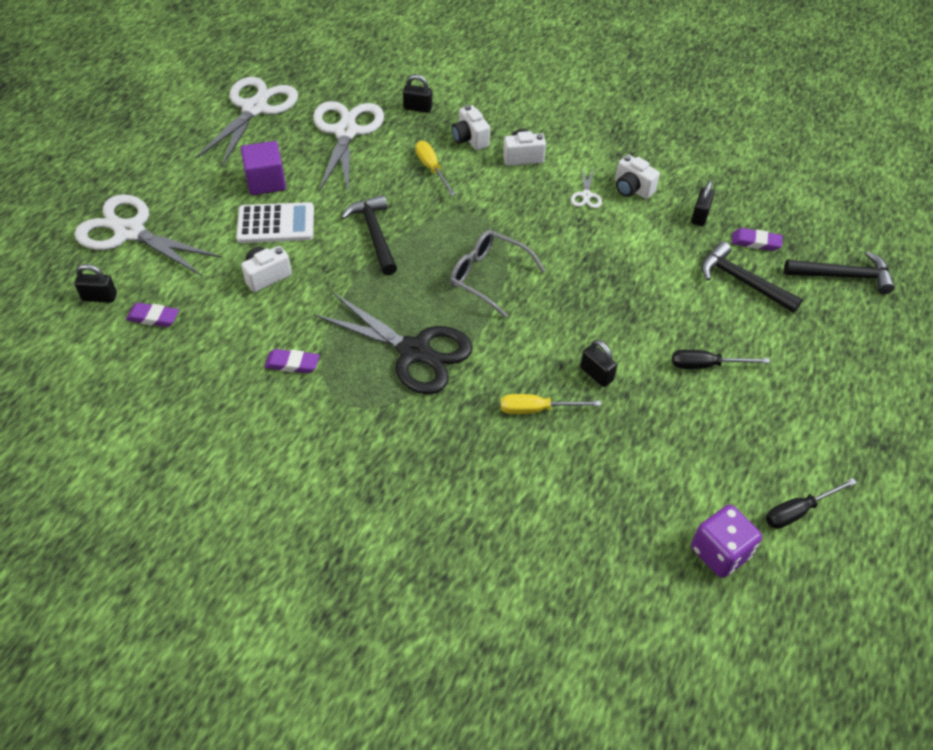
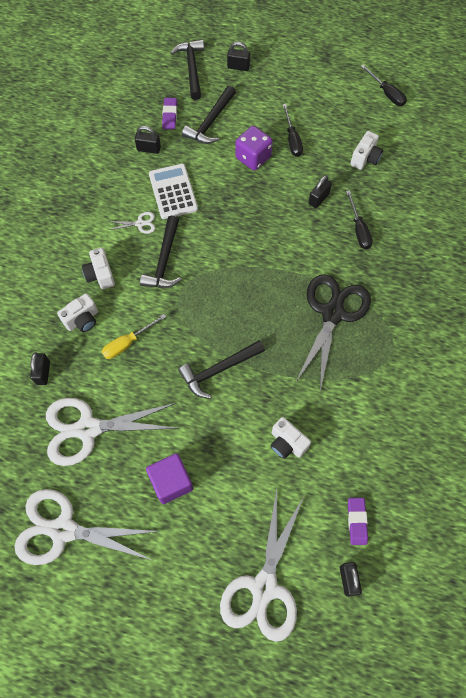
camera: 100 degrees left, 15 degrees up
(276, 224) = (224, 455): white calculator -> white calculator (173, 192)
(292, 364) = (369, 395): purple eraser -> none
(488, 277) = (246, 278): grey glasses -> none
(530, 209) = (164, 260): none -> black hammer
(537, 409) = (358, 229): yellow screwdriver -> black screwdriver
(632, 189) = (126, 193): white camera -> white camera (365, 158)
(720, 552) = (427, 128): purple dice -> purple dice (253, 157)
(849, 328) = (238, 67): none -> black padlock

